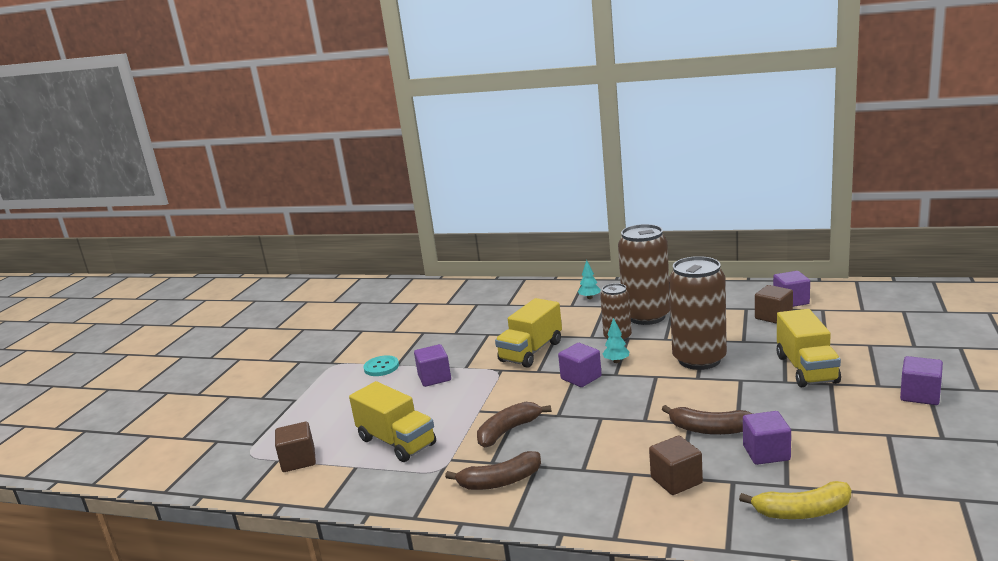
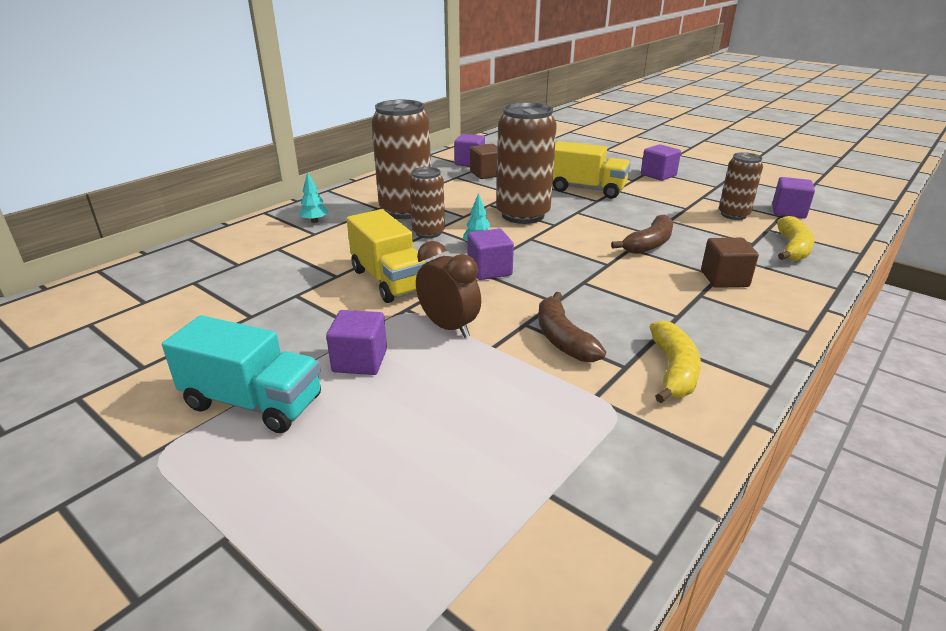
camera: 70 degrees left, 10 degrees up
(298, 460) = (473, 572): brown cube -> none
(381, 367) = (253, 402): turquoise button -> turquoise truck
(396, 442) = (511, 434): yellow truck -> none
(490, 389) = (448, 327): none -> brown clock
(500, 481) = (673, 370): brown banana -> yellow banana
(766, 453) = (702, 236): purple cube -> purple cube (788, 211)
(856, 462) = (733, 215): none -> brown can

